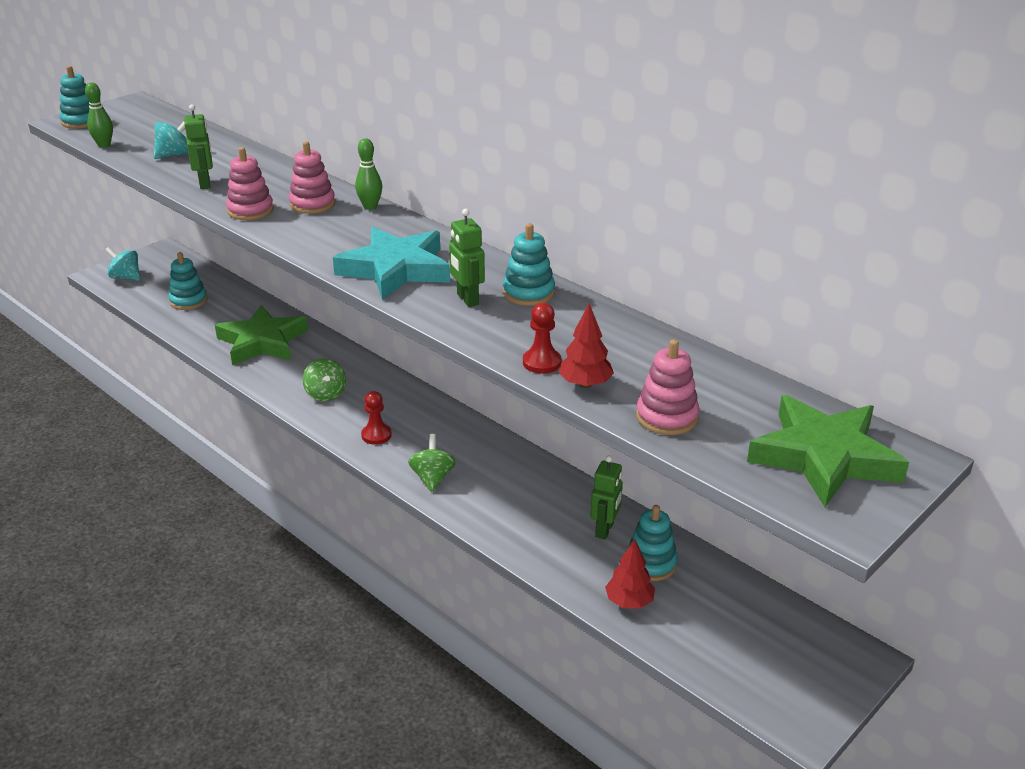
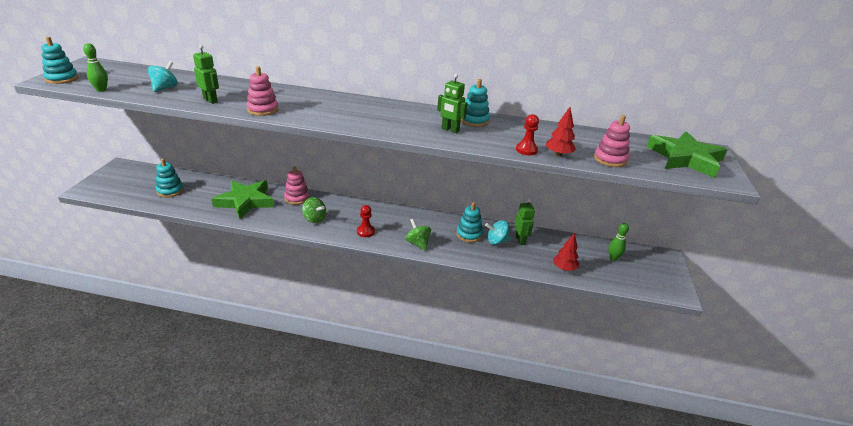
camera: 35 degrees left, 0 degrees up
(126, 277) = (108, 187): turquoise spinning top -> turquoise spinning top (496, 241)
(312, 204) = (297, 100): pink stacking toy -> pink stacking toy (297, 198)
(370, 207) = (333, 96): green bowling pin -> green bowling pin (613, 258)
(396, 269) = (393, 123): turquoise star -> none
(650, 563) = (554, 248): turquoise stacking toy -> turquoise stacking toy (469, 234)

